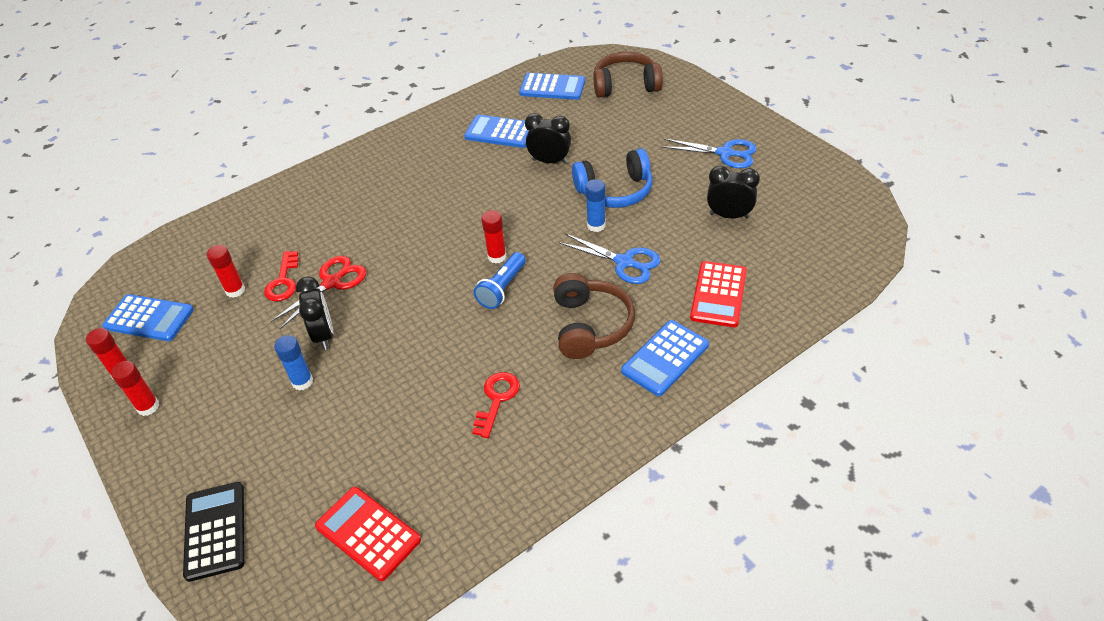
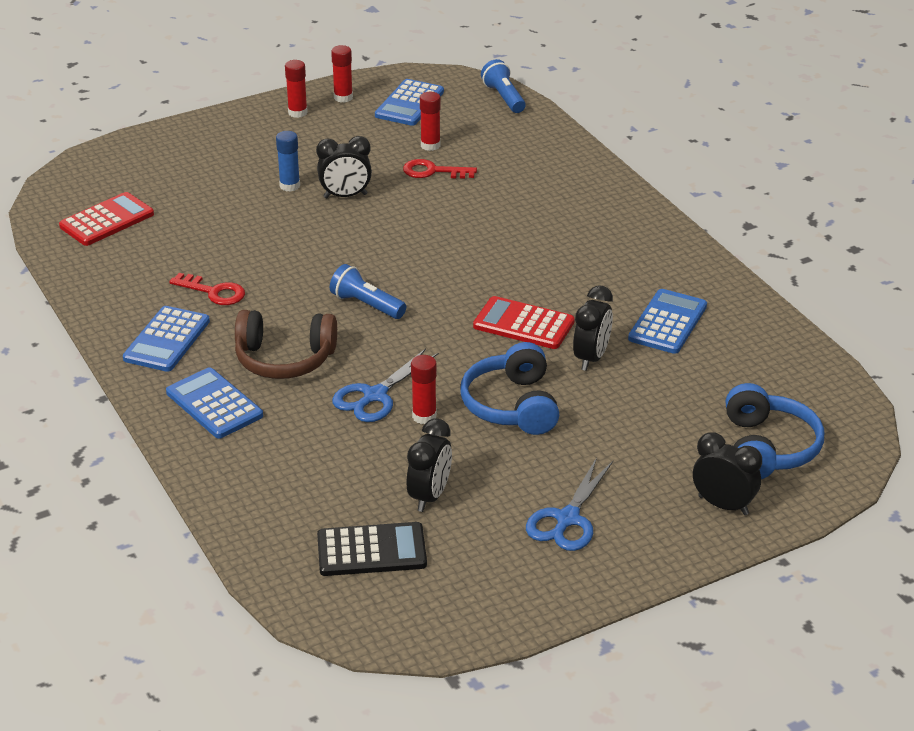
camera: 95 degrees right, 10 degrees down
(152, 254) = (504, 98): none -> blue flashlight
(215, 531) = (150, 152): black calculator -> black calculator (371, 550)
(332, 282) = (419, 199): red scissors -> none
(497, 256) = (420, 305): red glue stick -> red glue stick (424, 416)
(552, 87) = (773, 376): blue calculator -> blue calculator (167, 340)
(596, 225) = (449, 382): blue glue stick -> none
(625, 85) = (767, 448): brown headphones -> blue headphones
(686, 97) = (723, 505): none -> black clock
(718, 294) = (291, 460): red calculator -> red calculator (523, 324)

